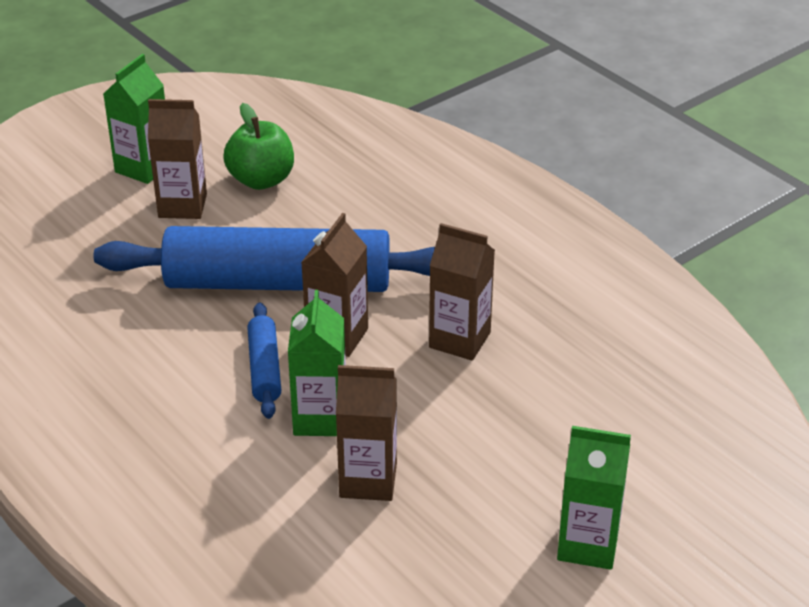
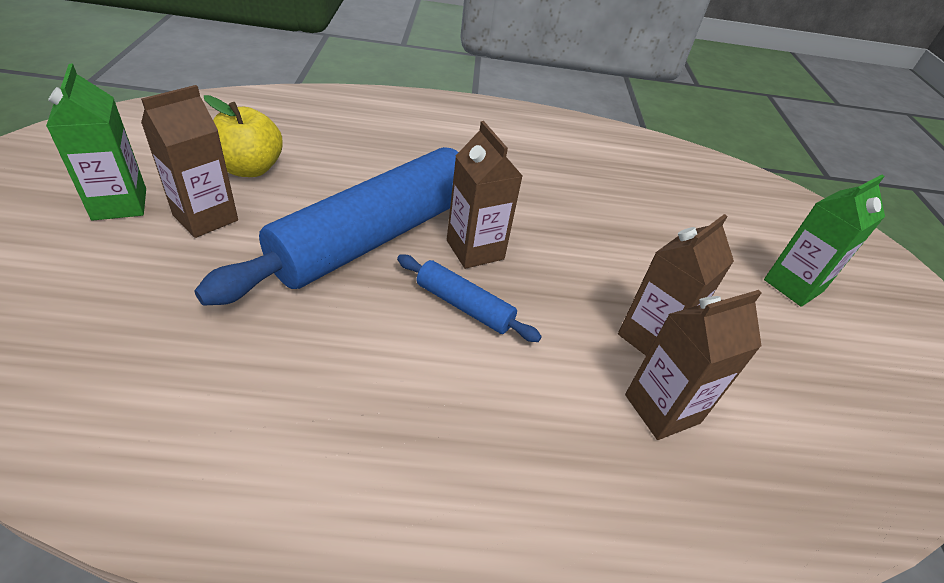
camera: 55 degrees left, 5 degrees up
(261, 180) = (250, 168): green apple -> yellow apple
(320, 418) = (556, 316): green carton -> none
(459, 340) = (546, 207): brown carton -> brown carton (662, 409)

